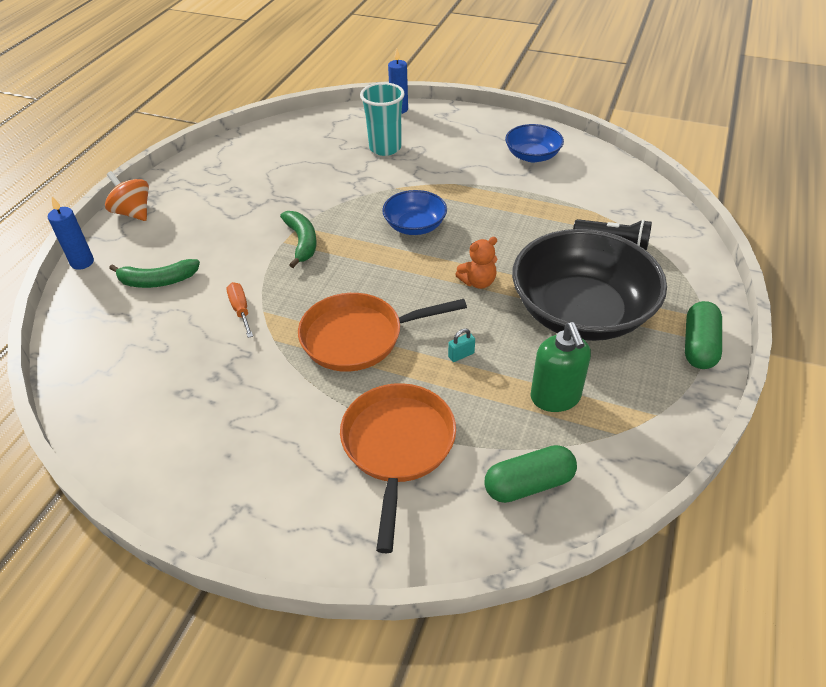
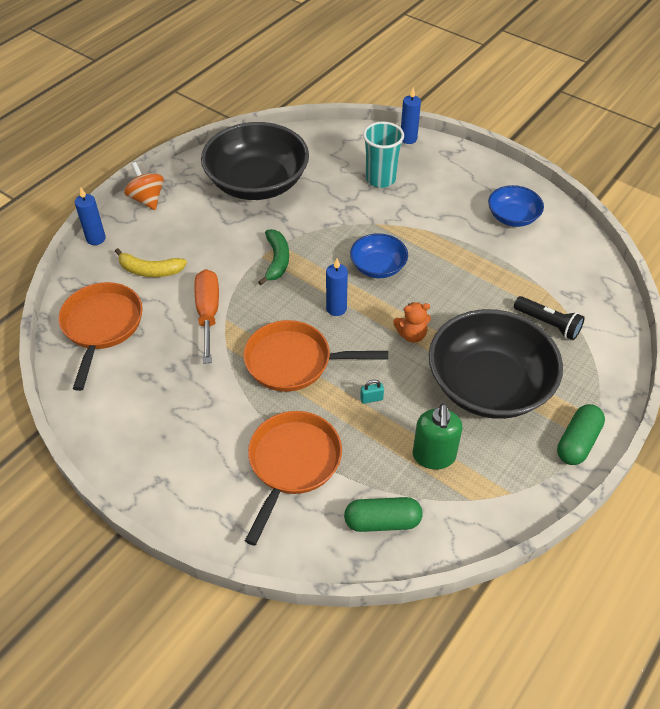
camera: 15 degrees right, 5 degrees up
(114, 351) = (102, 326): none -> orange pan
(158, 281) = (150, 270): green banana -> yellow banana
(241, 310) = (208, 313): orange screwdriver -> orange screwdriver, size x1.75
(254, 175) = (257, 183): none -> black bowl
(385, 274) = (336, 308): none -> blue candle

